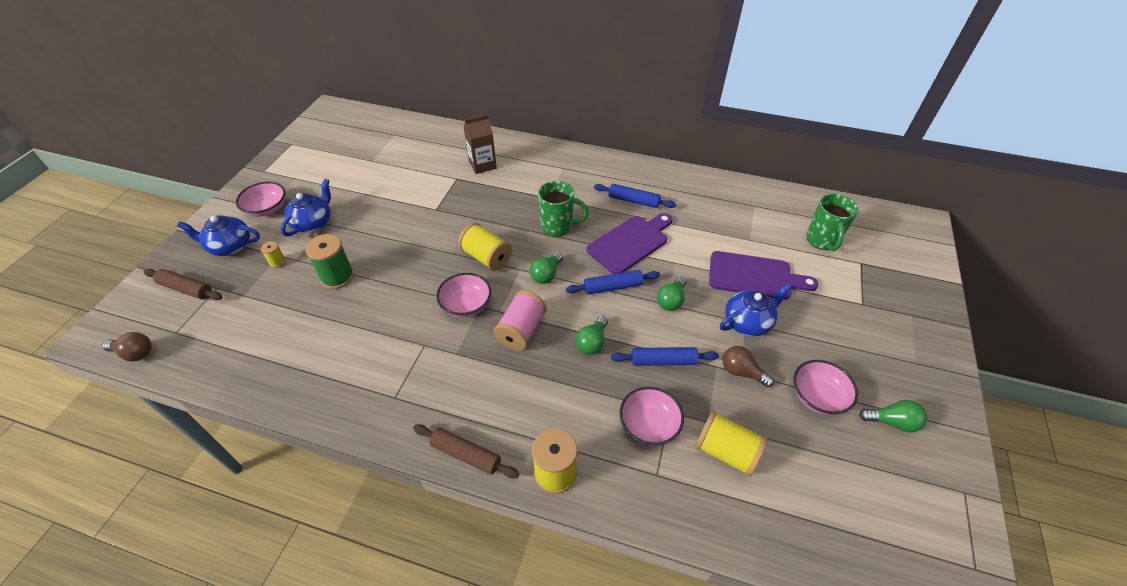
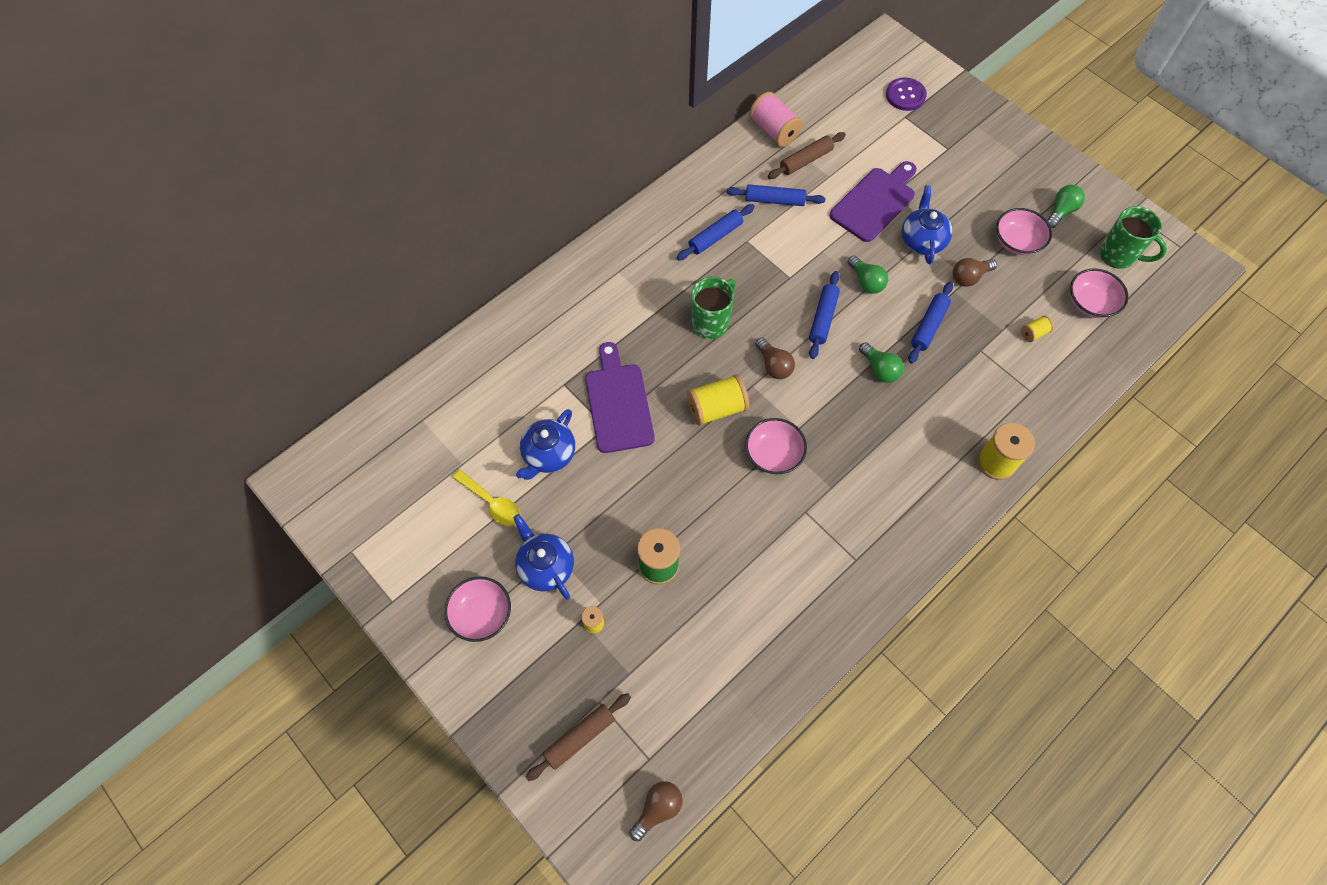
camera: 60 degrees left, 15 degrees up
(230, 246) = (530, 673): blue teapot -> blue teapot (548, 455)
(350, 183) = (492, 503): none -> yellow spoon
(466, 454) = (946, 522): brown rolling pin -> brown rolling pin (806, 160)
(482, 165) = (557, 348): brown carton -> none
(521, 330) = (834, 420): pink spool -> pink spool (774, 131)
(546, 274) = (774, 365): green light bulb -> brown light bulb
(630, 243) = (774, 273): purple cutting board -> purple cutting board (618, 403)
(649, 425) = (985, 372): pink bowl -> pink bowl (1090, 303)
(695, 218) = (774, 200): none -> blue rolling pin
(726, 451) = (1034, 333): yellow spool -> yellow spool, size x0.50
(822, 241) = (863, 125): green mug -> green mug (1118, 255)
(883, 255) = (905, 95): none -> purple button

